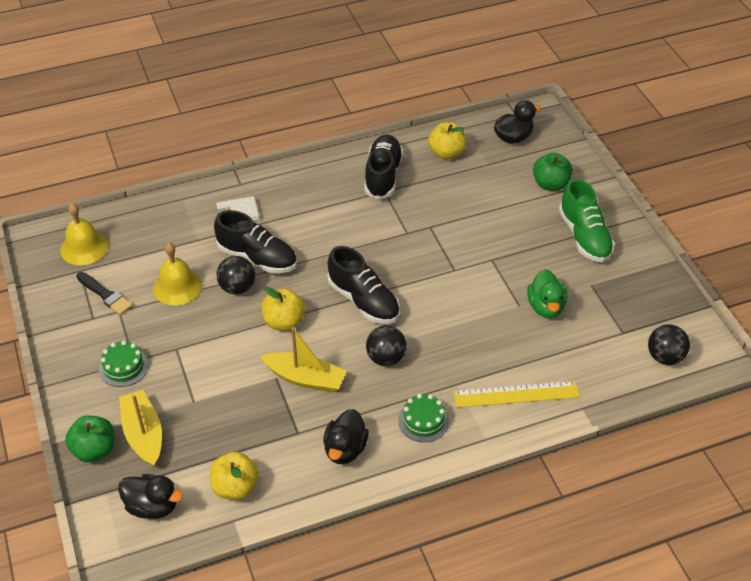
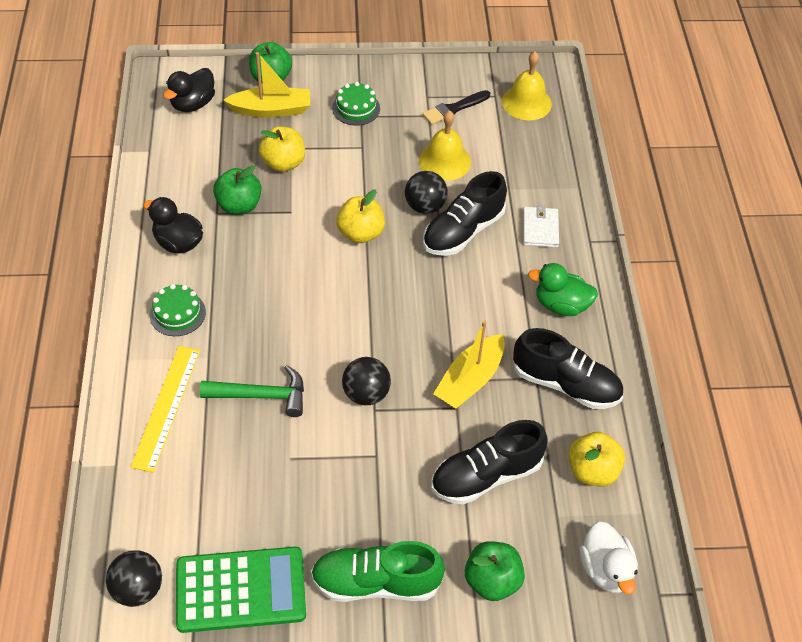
camera: 105 degrees right, 5 degrees up
(235, 487) = (181, 158): yellow apple -> yellow apple (283, 163)
(282, 418) = (239, 205): none -> green apple
(305, 378) = (278, 233): yellow boat -> yellow boat (470, 380)
(364, 301) = (361, 308): black shoe -> black shoe (486, 476)
(386, 358) = (273, 305): black ball -> black ball (366, 394)
(475, 338) = (261, 395): none -> green hammer
(513, 137) = (605, 569): black duck -> white duck
(545, 307) = (275, 486): green duck -> green duck (561, 305)
(631, 302) = (240, 590): none -> green calculator

